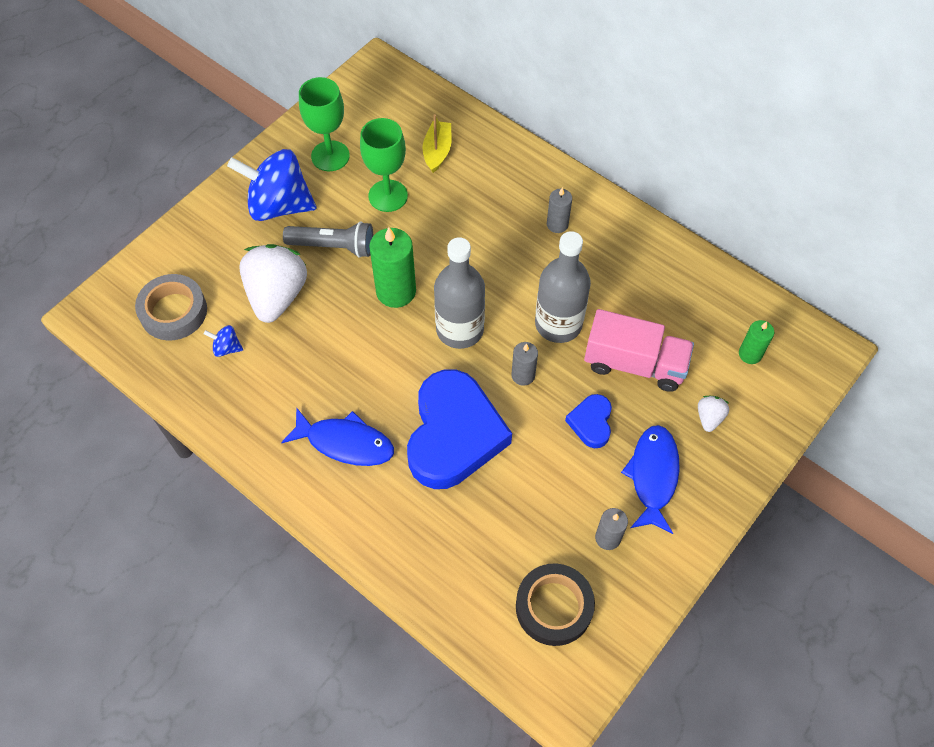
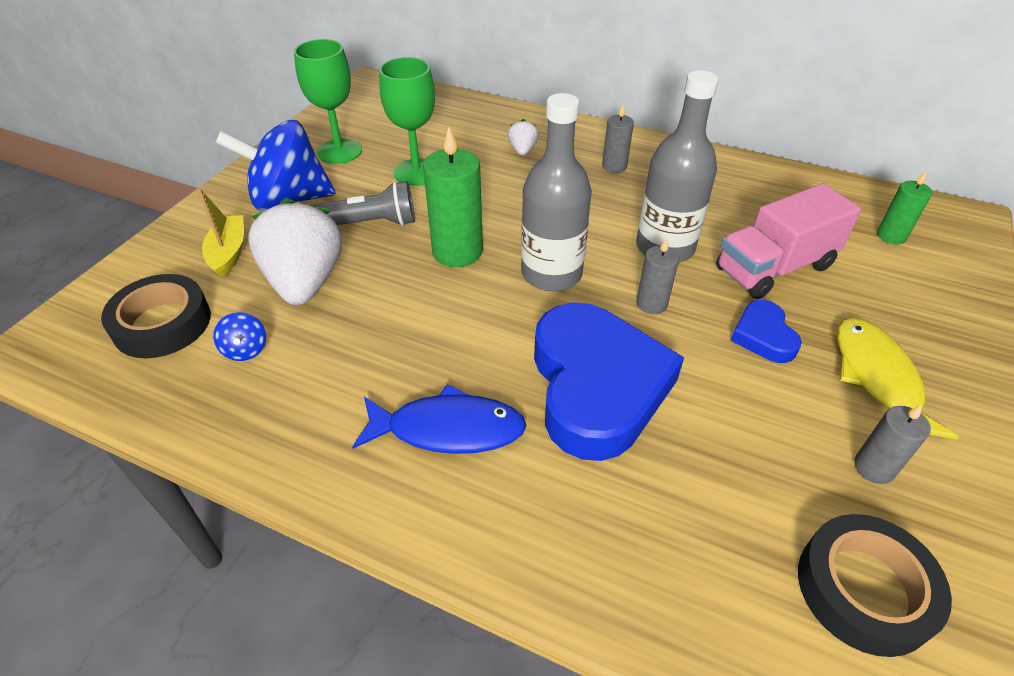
camera: 15 degrees left, 15 degrees down
(173, 311) = (162, 323): grey tape -> black tape
(227, 348) = (246, 350): blue spinning top -> blue spinning top turned 105 degrees counterclockwise
(437, 151) = (458, 132): yellow boat -> yellow boat (229, 253)
(634, 364) = (774, 268): pink truck -> pink truck turned 150 degrees clockwise
(653, 476) = (877, 378): blue fish -> yellow fish
(709, 418) = (895, 302): white strawberry -> white strawberry (522, 150)

